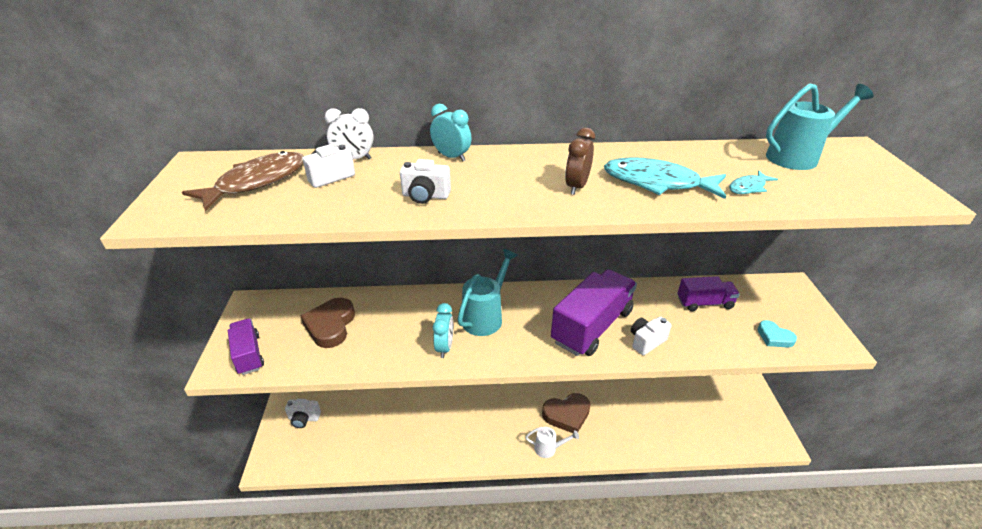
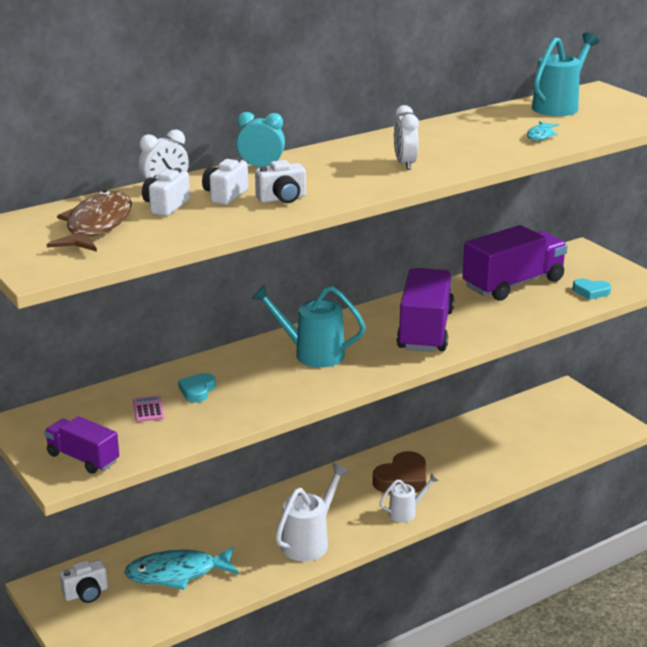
camera: 30 degrees left, 10 degrees down
(330, 325) = (148, 409): brown heart -> pink calculator
(377, 321) = (197, 390): none -> turquoise heart
(444, 347) = (296, 388): turquoise clock -> none
(464, 443) = (309, 542): none -> white watering can
(485, 317) = (312, 354): turquoise watering can -> turquoise watering can turned 75 degrees counterclockwise
(576, 187) = (405, 164): brown clock -> white clock
(646, 341) = (485, 327): white camera -> white camera (225, 195)
(657, 183) = (467, 147): turquoise fish -> turquoise fish (177, 573)
(704, 303) = (513, 284): purple truck -> purple truck, size x1.78

